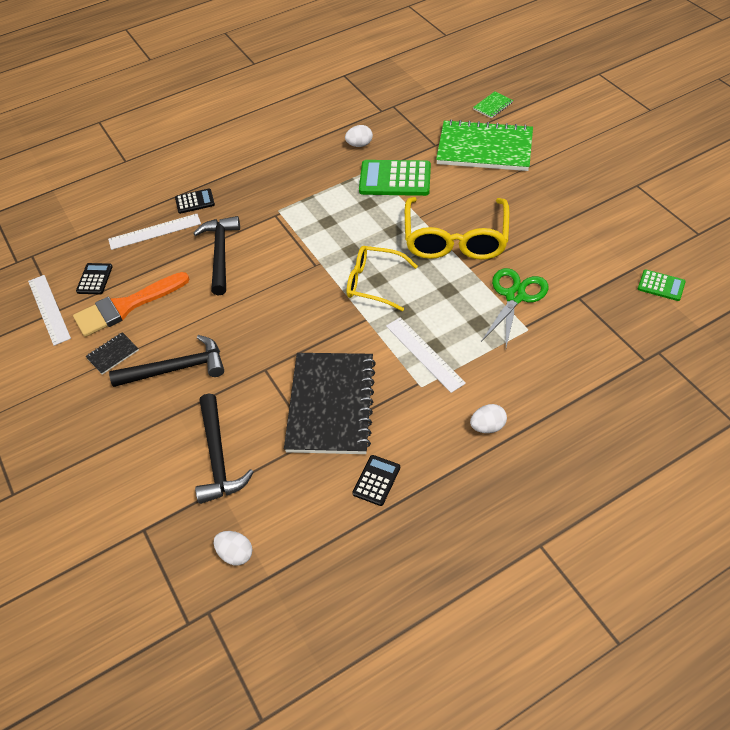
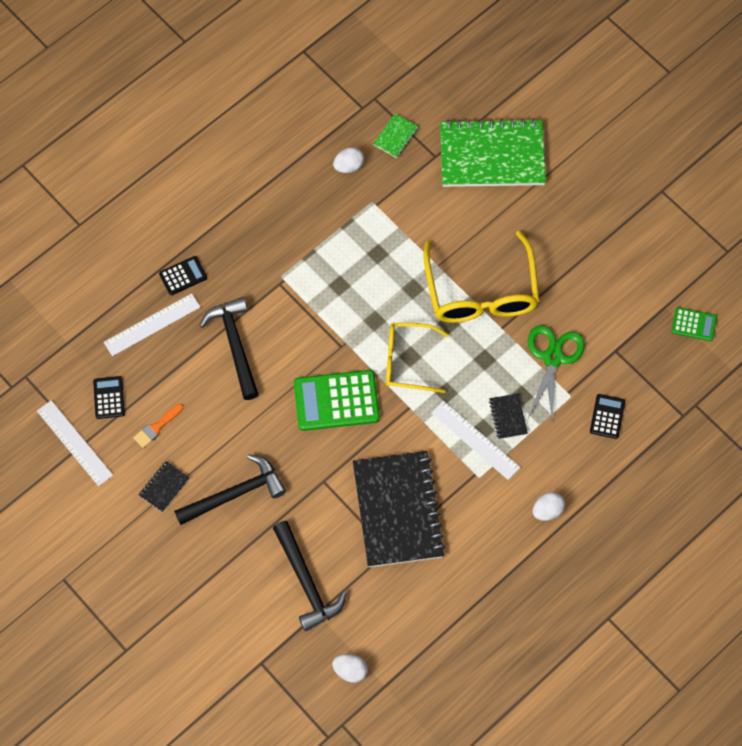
camera: 15 degrees left, 15 degrees up
(126, 306) = (156, 427): orange brush -> orange brush, size x0.47
(376, 480) = (457, 581): black calculator -> black calculator (607, 416)
(395, 179) = (400, 214): green calculator -> green calculator (336, 401)
(461, 339) = (508, 417): none -> black notebook
(493, 106) = (491, 85): green notebook -> green notebook (395, 136)

